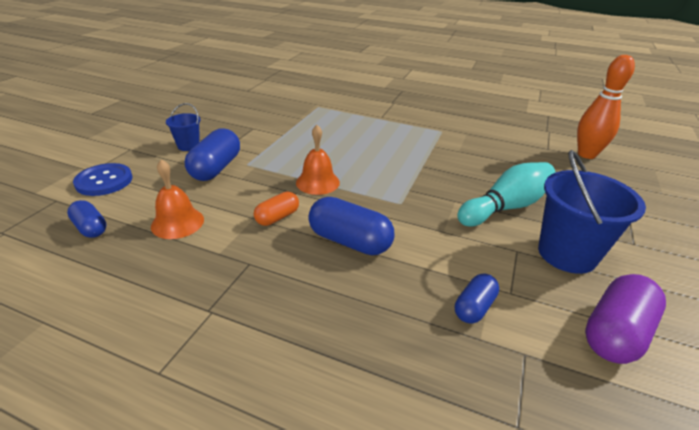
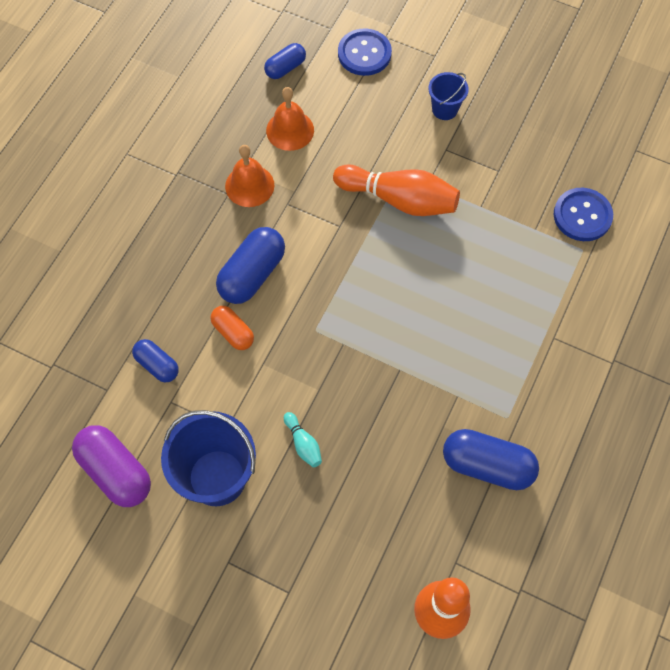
camera: 95 degrees right, 30 degrees up
(216, 168) = (391, 145): blue capsule -> blue capsule (487, 465)
(272, 165) = (399, 199): none -> orange bowling pin
(277, 217) = (294, 211): orange capsule -> orange capsule (233, 332)
(293, 105) = (582, 215): none -> blue button
(317, 182) = (360, 247): orange bell -> orange bell (249, 185)
(505, 207) = (303, 444): turquoise bowling pin -> turquoise bowling pin, size x0.45

